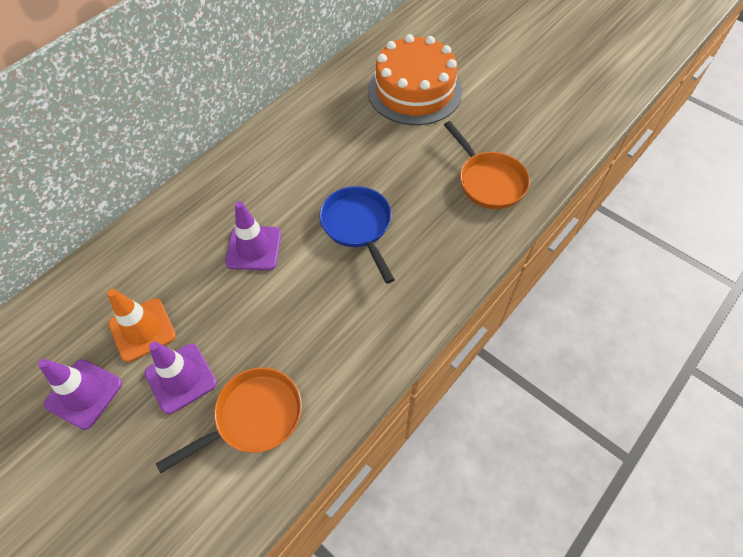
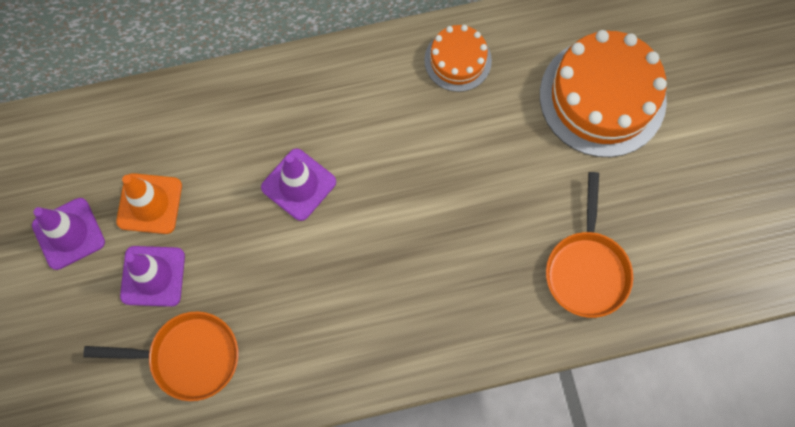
camera: 35 degrees right, 15 degrees up
(308, 120) = (458, 60): none -> orange cake
(358, 226) = (413, 229): blue pan -> none

